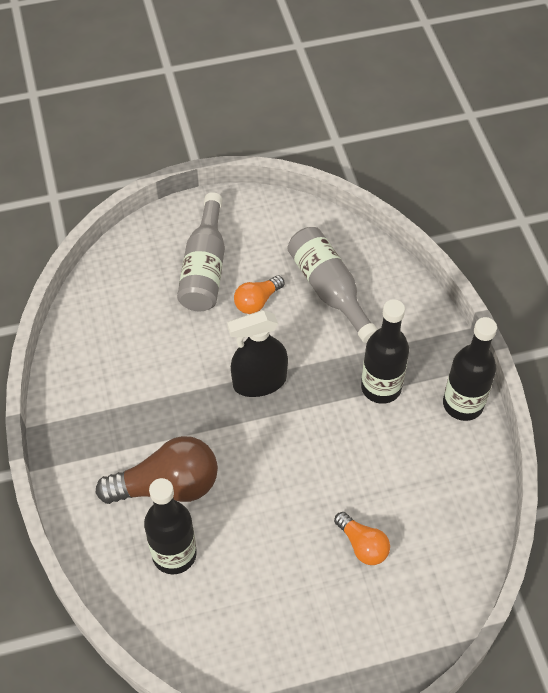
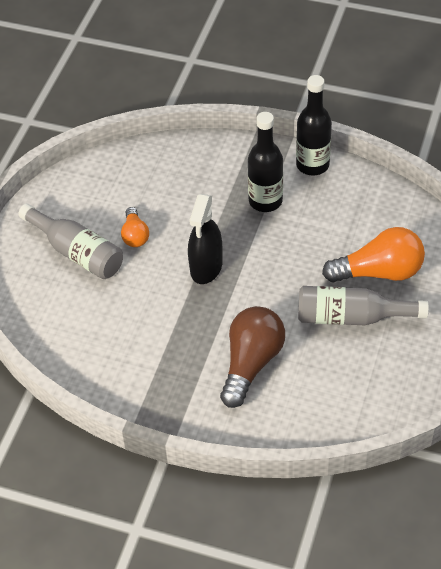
camera: 55 degrees left, 5 degrees down
(174, 554) = (310, 384): black bottle -> none
(329, 289) = (160, 189): grey bottle -> grey bottle (351, 317)
(362, 545) = (379, 272): orange light bulb -> orange light bulb, size x1.83

